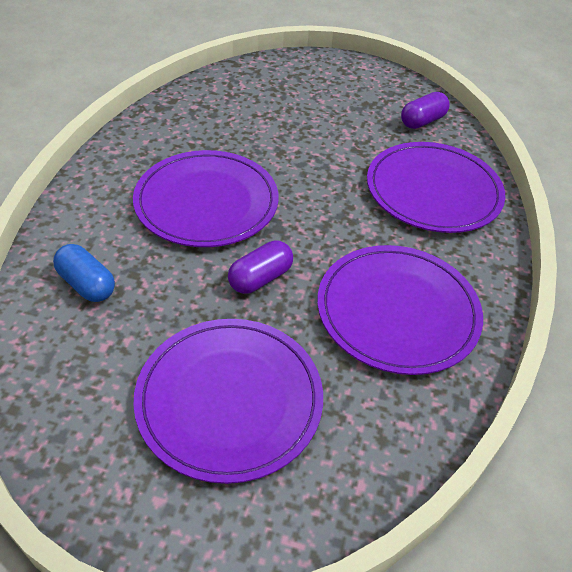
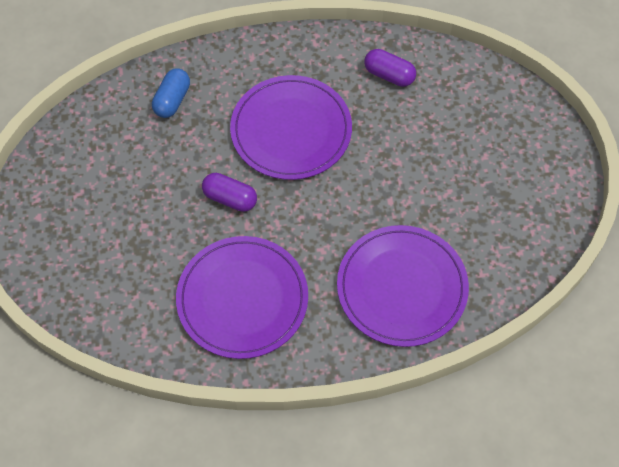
camera: 70 degrees right, 15 degrees up
(229, 400) = (118, 223): purple plate -> none
(422, 121) = (506, 251): purple capsule -> purple capsule (389, 75)

